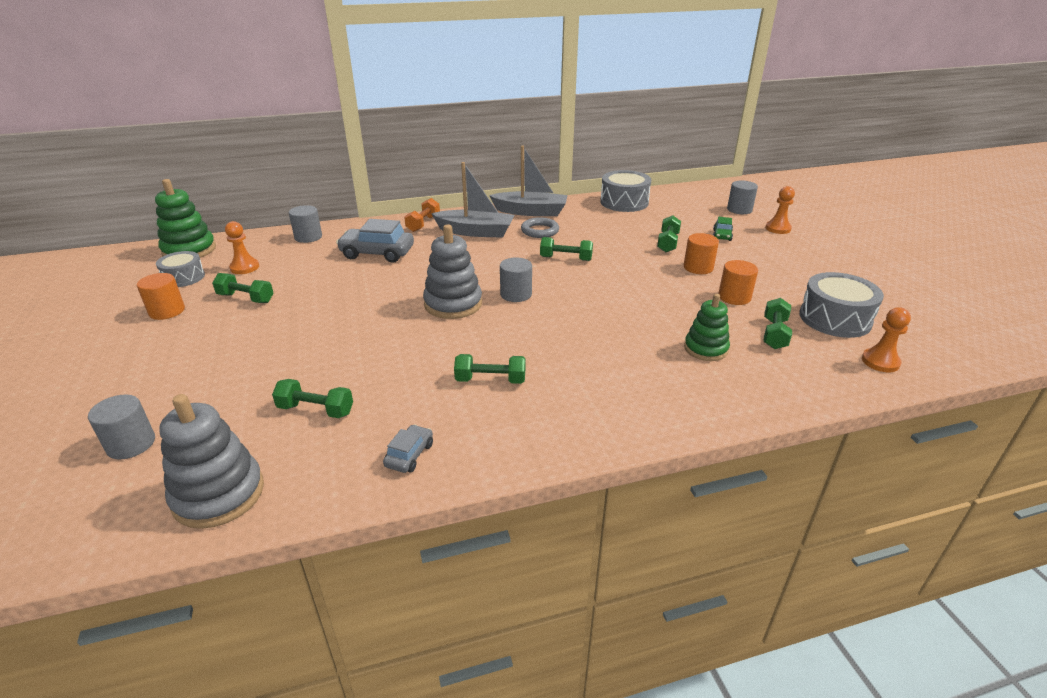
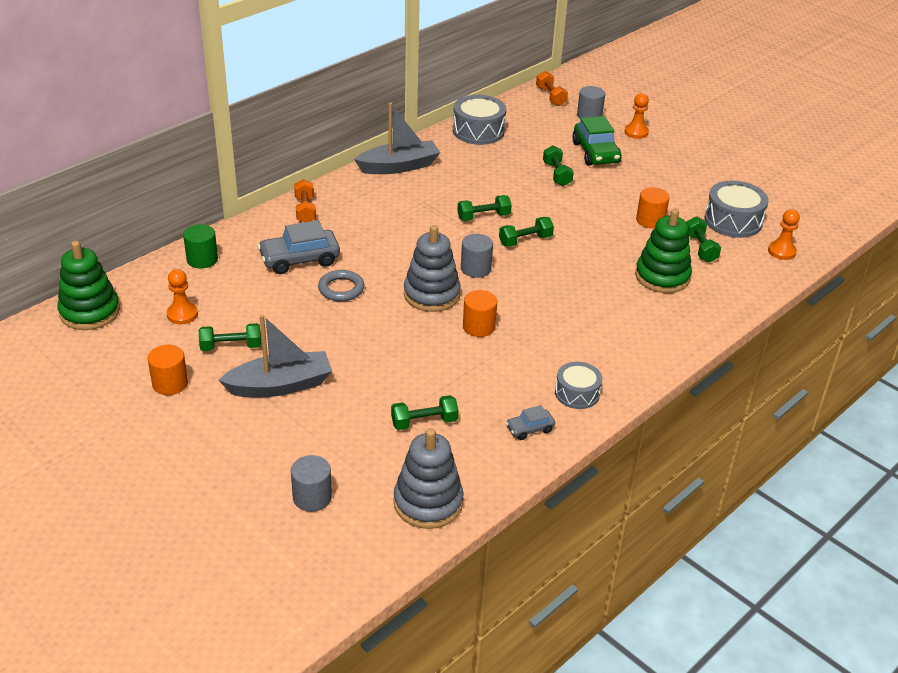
camera: 30 degrees left, 5 degrees up
(183, 277) = (132, 344): grey drum -> grey drum (577, 393)
(308, 237) = (202, 259): grey cylinder -> green cylinder
(409, 455) = (530, 429): grey car -> grey car turned 105 degrees counterclockwise
(475, 232) = (369, 207): grey boat -> grey boat (280, 385)
(490, 380) = (530, 354): green dumbbell -> green dumbbell (525, 240)
(540, 231) = (430, 189): grey ring -> grey ring (341, 289)
(698, 267) = (601, 196): orange cylinder -> orange cylinder (479, 327)
(705, 349) = (662, 277): green stacking toy -> green stacking toy, size x1.50
(713, 192) = (550, 96): none -> orange dumbbell
(722, 235) = (595, 153): green car -> green car, size x1.94

